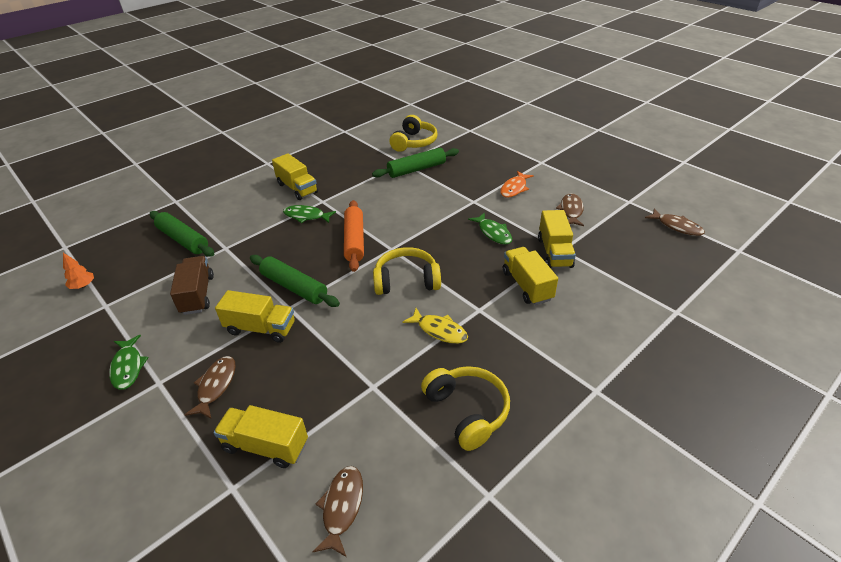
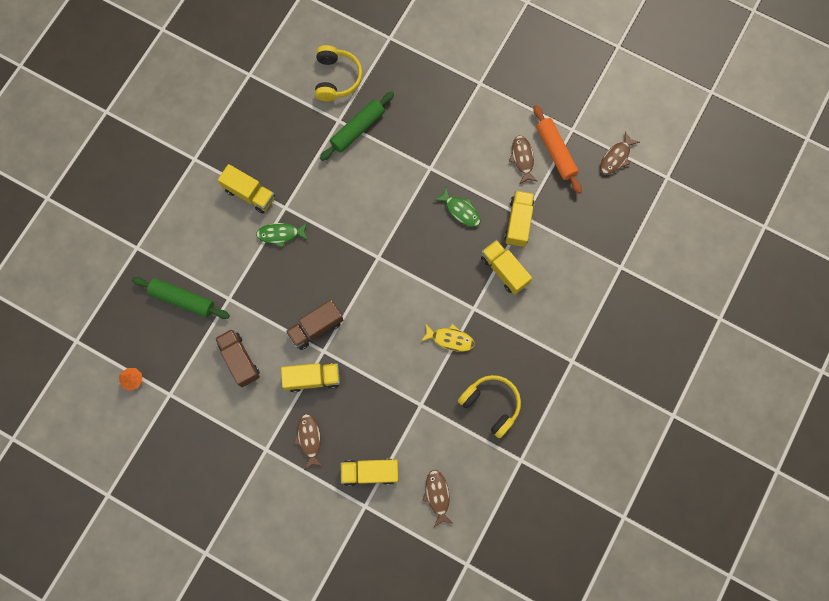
camera: 20 degrees left, 35 degrees up
(128, 367) = (233, 444): green fish -> none
(294, 287) = (316, 328): green rolling pin -> brown truck
(354, 240) = (341, 256): orange rolling pin -> orange rolling pin (556, 152)
(406, 281) = (406, 293): yellow headphones -> none
(514, 188) = (463, 136): orange fish -> none
(554, 252) = (518, 222): yellow truck -> yellow truck turned 150 degrees counterclockwise
(676, 226) = (616, 157): brown fish -> brown fish turned 105 degrees clockwise

